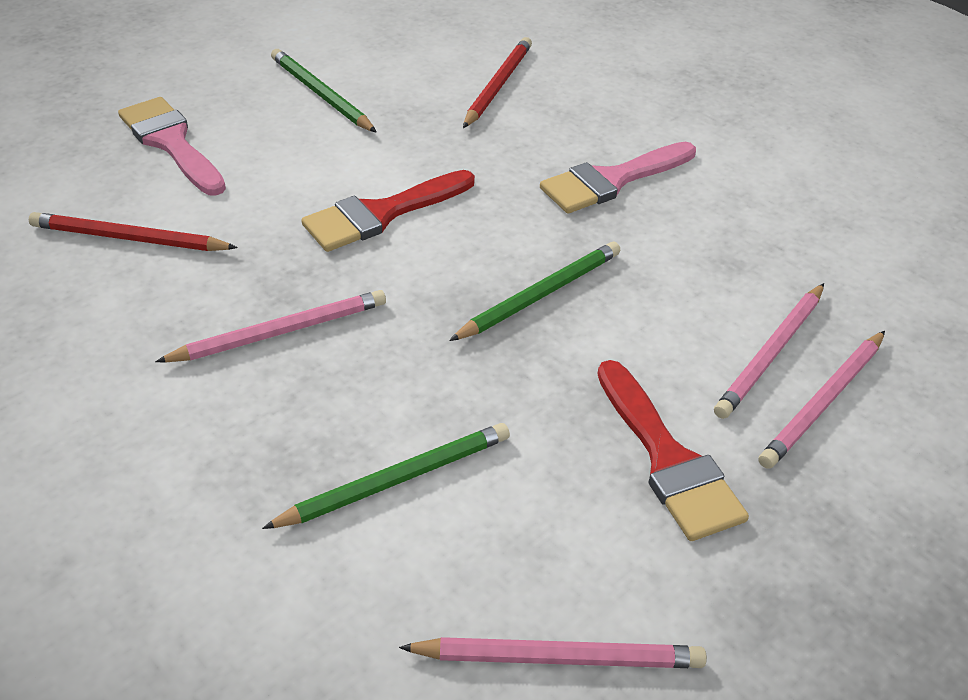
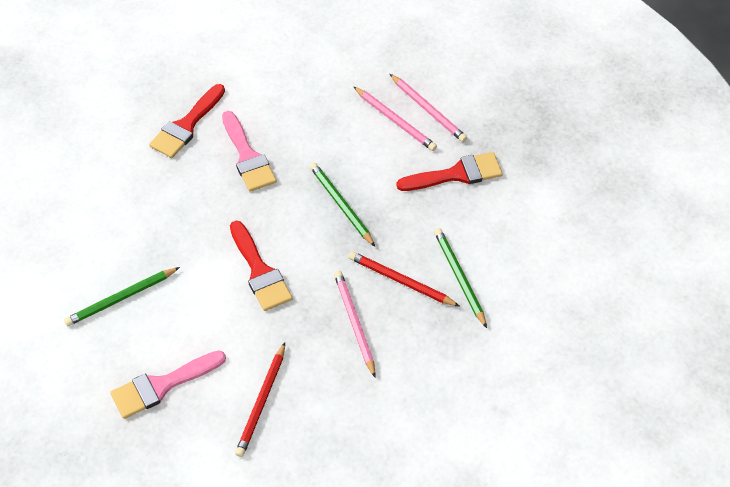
camera: 80 degrees left, 10 degrees up
(497, 85) = (132, 198): red pencil -> red pencil (401, 281)
(559, 657) = (552, 230): pink pencil -> none
(651, 116) = (186, 125): none -> red brush

